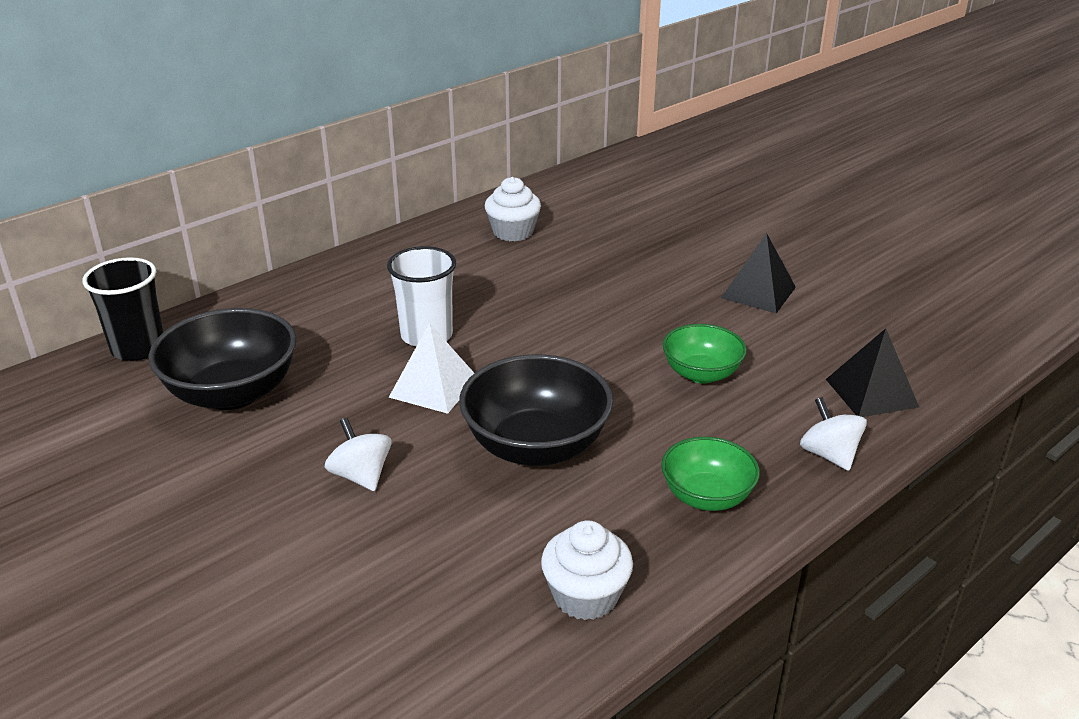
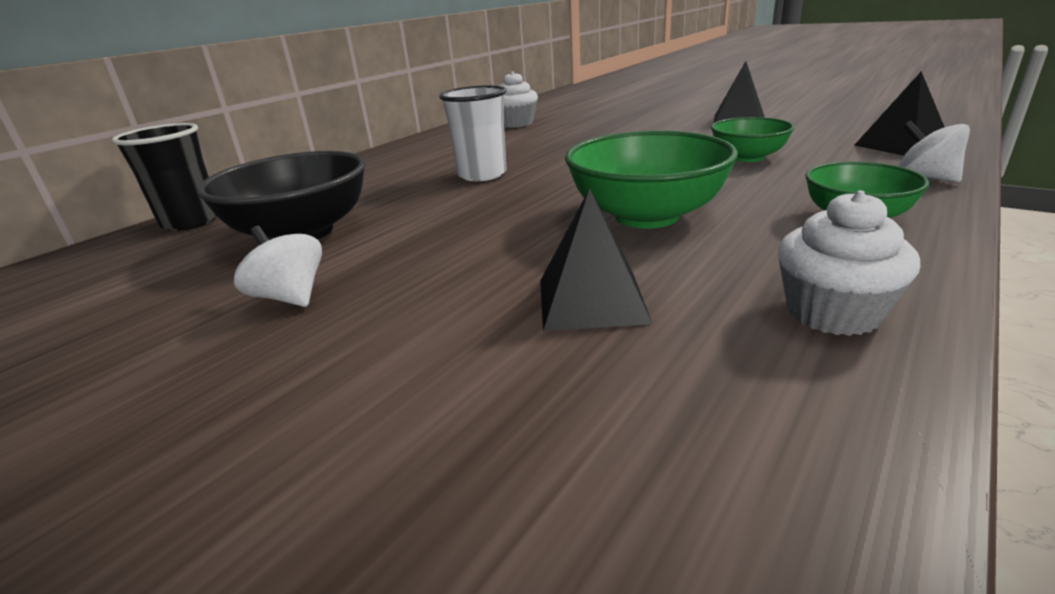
camera: 10 degrees left, 5 degrees down
(361, 476) = (475, 264): white spinning top -> white spinning top (290, 297)
(427, 540) = (591, 300): none -> black pyramid
(433, 387) = (511, 199): white pyramid -> none
(536, 446) = (646, 216): black bowl -> green bowl

